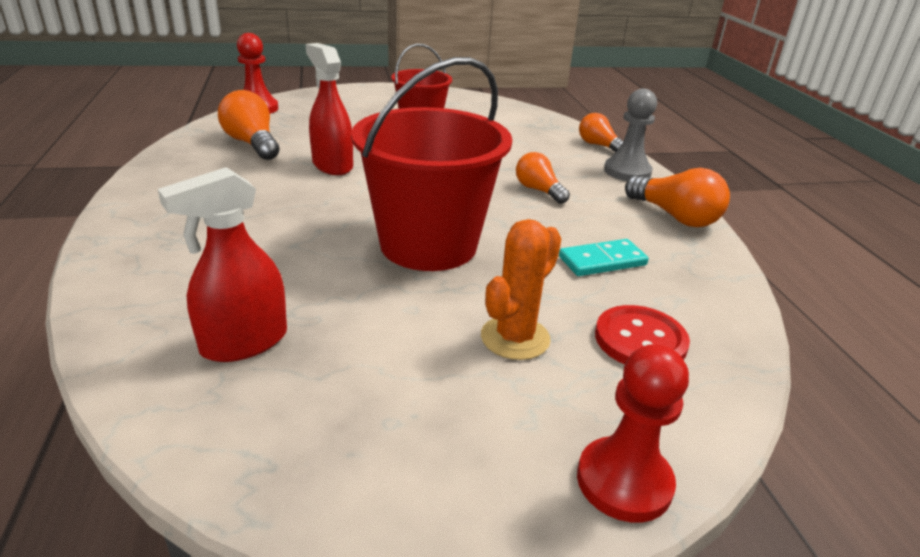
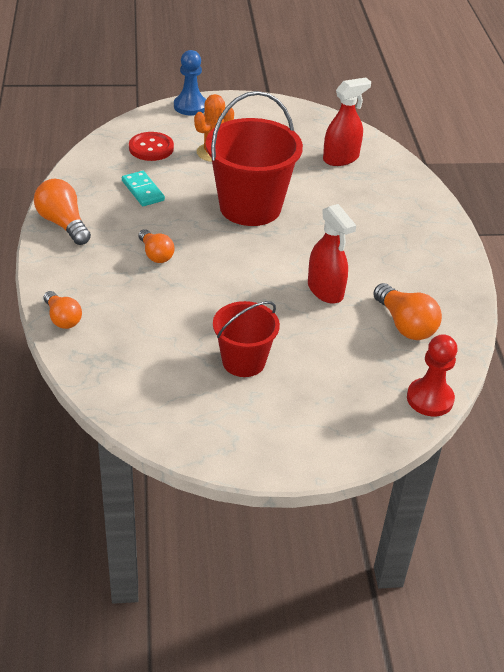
camera: 175 degrees left, 10 degrees up
(602, 261) = (143, 190): turquoise domino -> turquoise domino turned 75 degrees clockwise
(624, 481) = (190, 106): red pawn -> blue pawn
(627, 172) = (62, 276): grey pawn -> none

